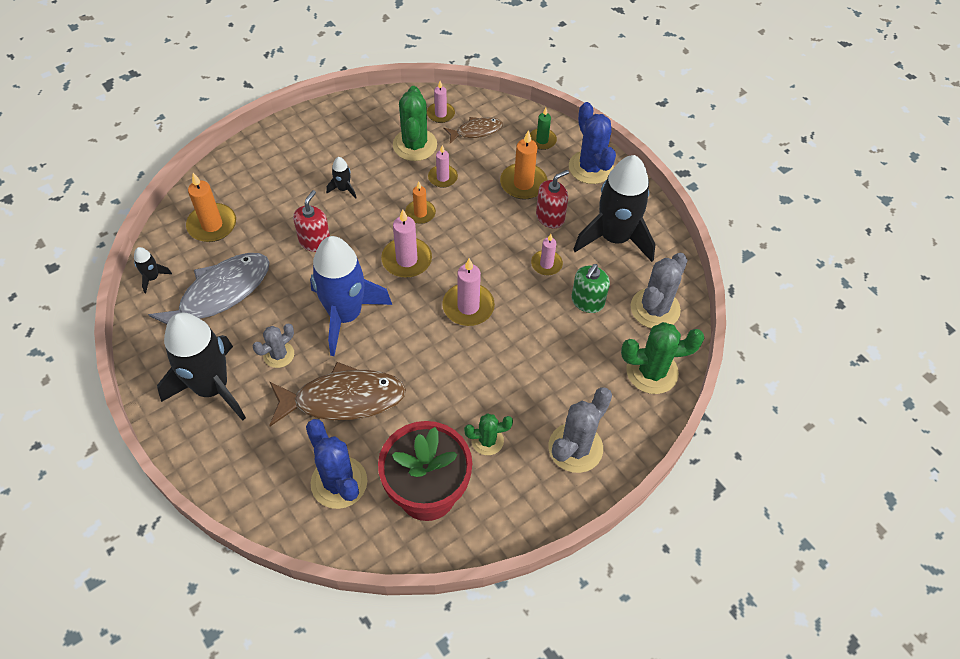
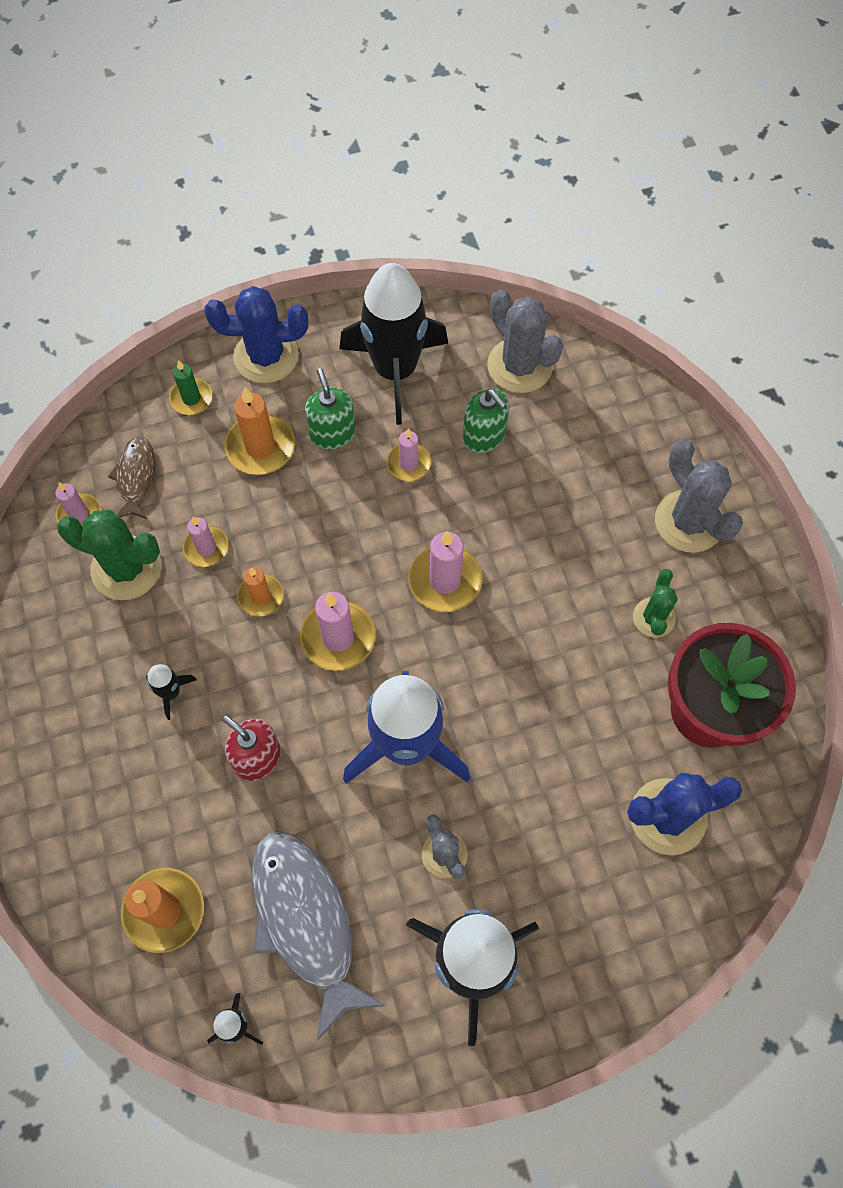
camera: 70 degrees left, 10 degrees up
(343, 399) = (543, 781): brown fish -> none
(550, 217) = (332, 433): red soap dispenser -> green soap dispenser
(652, 371) = (608, 402): green cactus -> none

